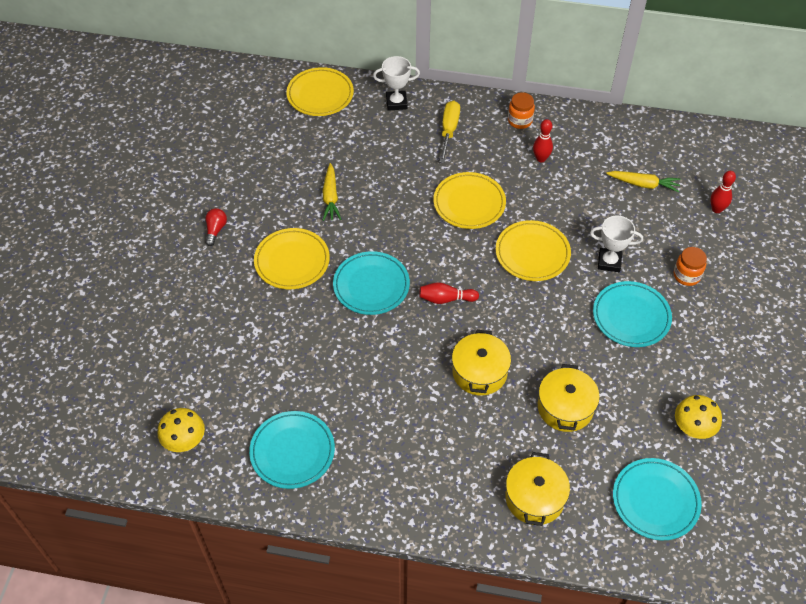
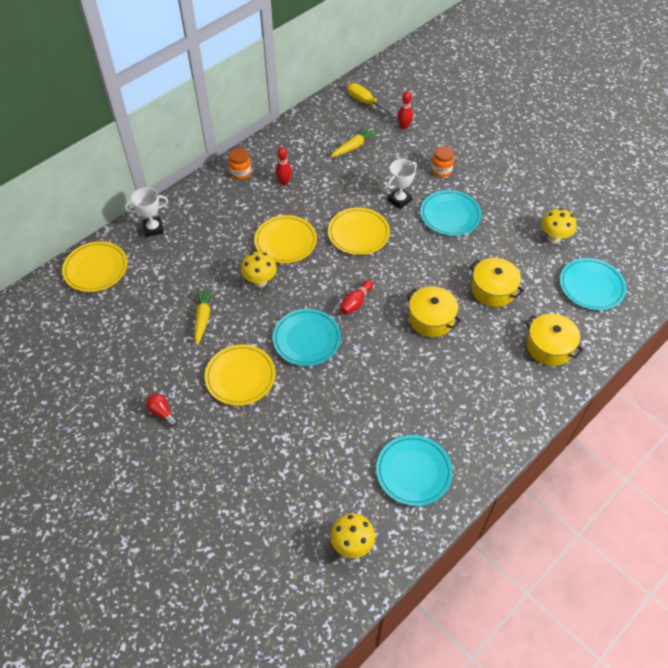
camera: 55 degrees left, 0 degrees up
(330, 197) = (202, 318): yellow carrot -> yellow carrot turned 120 degrees counterclockwise
(396, 103) = (153, 228): white trophy -> white trophy turned 45 degrees clockwise
(406, 212) = (260, 281): none -> yellow mushroom
(449, 130) = (210, 215): yellow screwdriver -> yellow screwdriver (366, 102)

